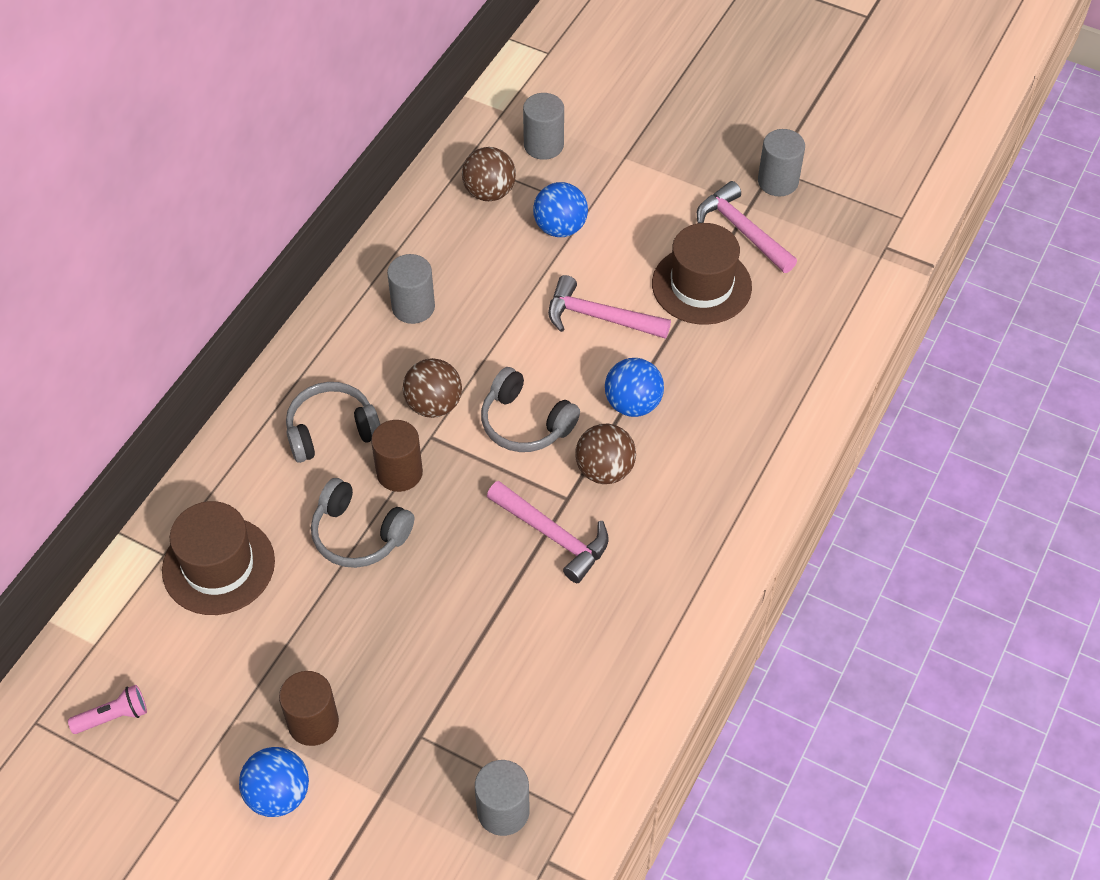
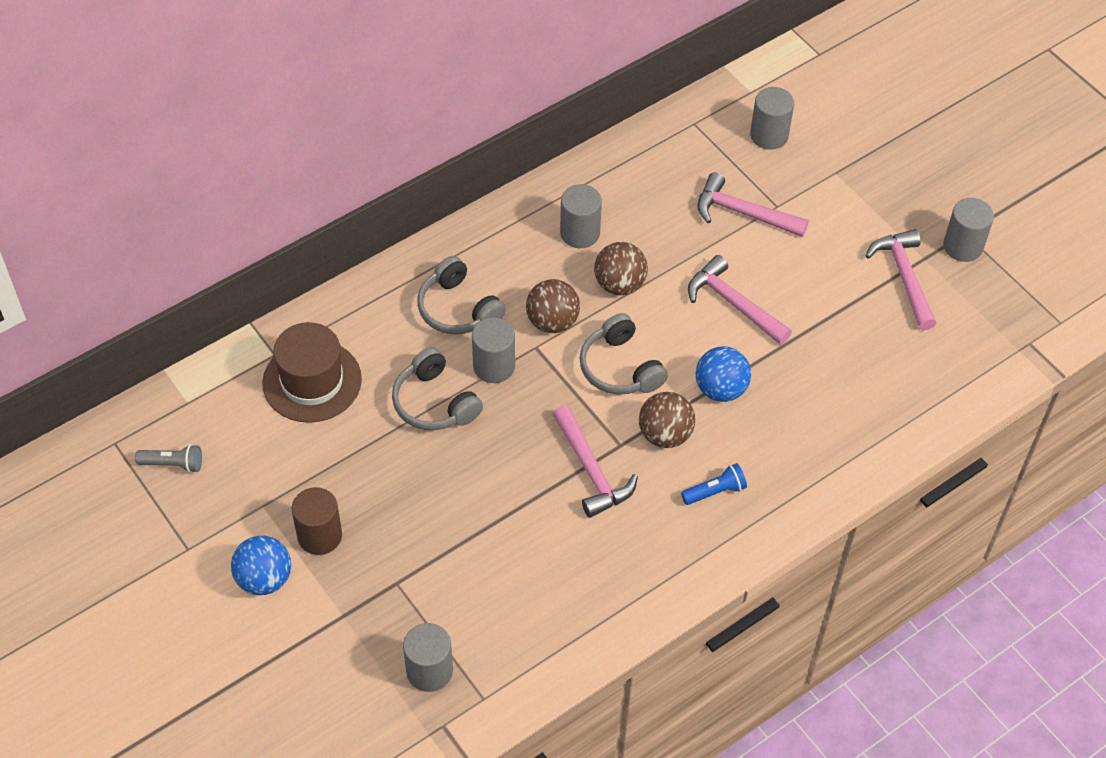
camera: 25 degrees right, 0 degrees up
(113, 717) = (173, 464): pink flashlight -> grey flashlight
(332, 430) = (458, 309): grey headphones -> grey headphones turned 135 degrees counterclockwise
(399, 473) = (494, 366): brown cylinder -> grey cylinder
(489, 192) = (698, 159): brown ball -> brown ball (619, 284)
(560, 228) = (743, 213): blue ball -> pink hammer
(683, 505) = (715, 491): none -> blue flashlight
(701, 285) = (839, 311): brown hat -> none

